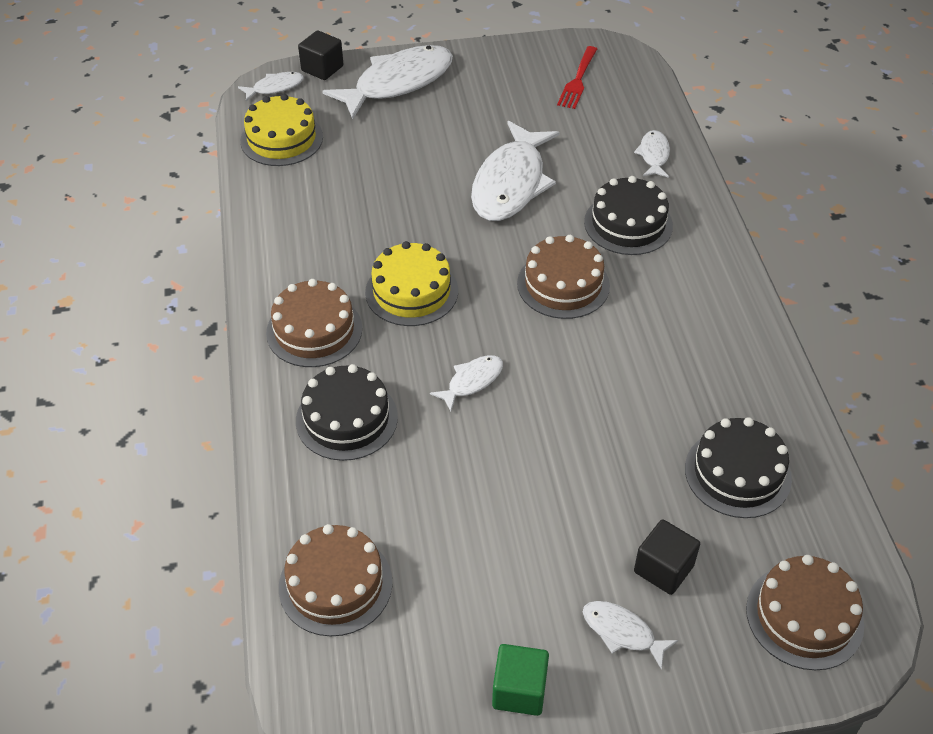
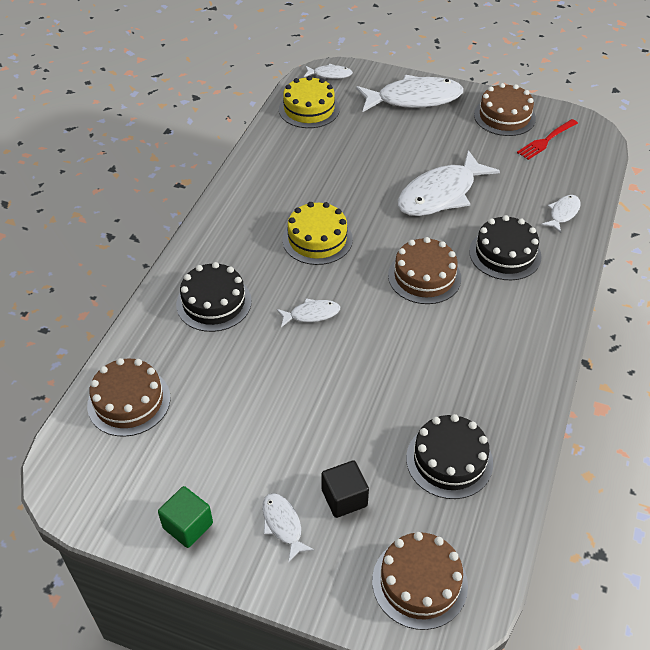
camera: 30 degrees right, 0 degrees up
(314, 330) = (236, 238): brown cake -> brown cake (504, 116)
(322, 68) = (370, 72): black cube -> none

